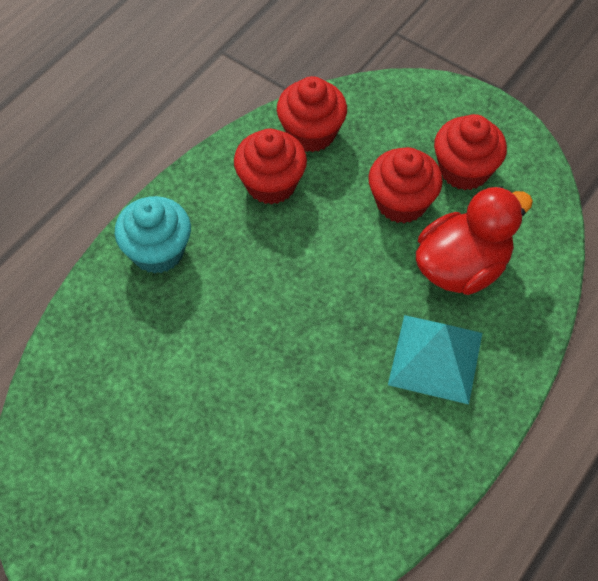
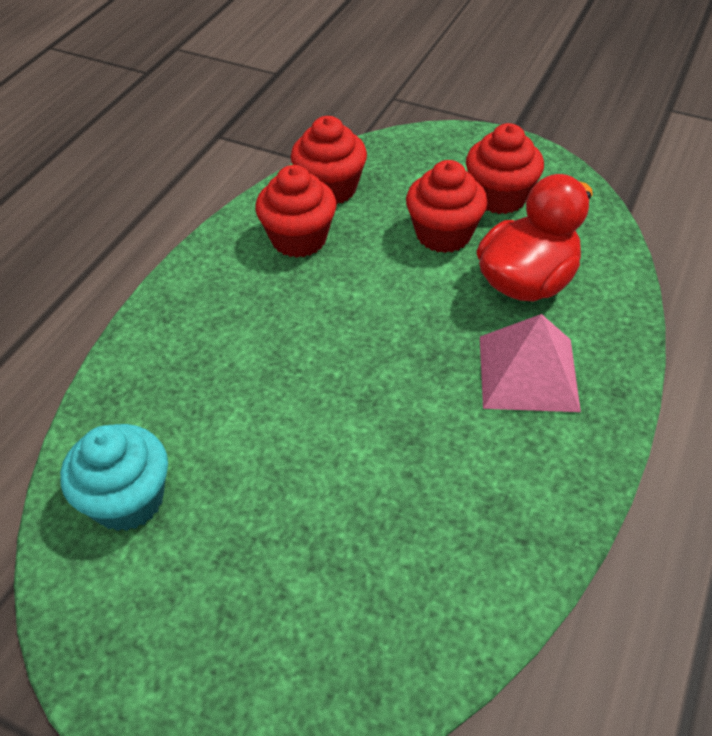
camera: 10 degrees left, 10 degrees down
(158, 251) = (186, 320): turquoise cupcake -> turquoise cupcake (128, 500)
(435, 358) = (528, 373): turquoise pyramid -> pink pyramid

